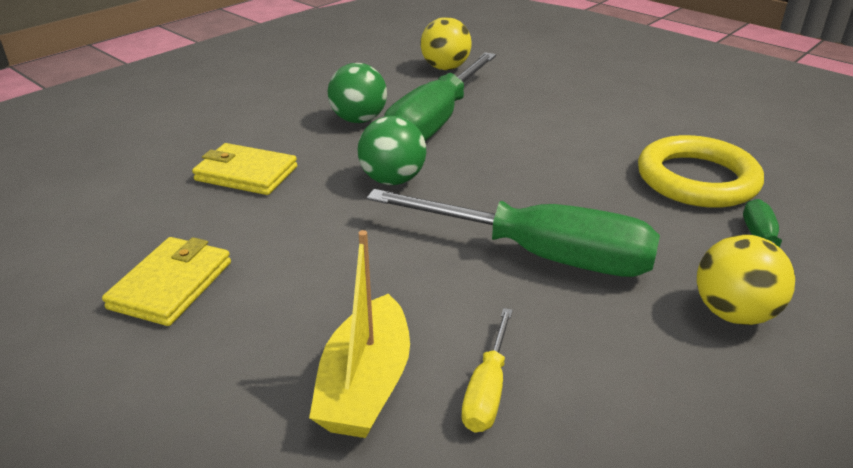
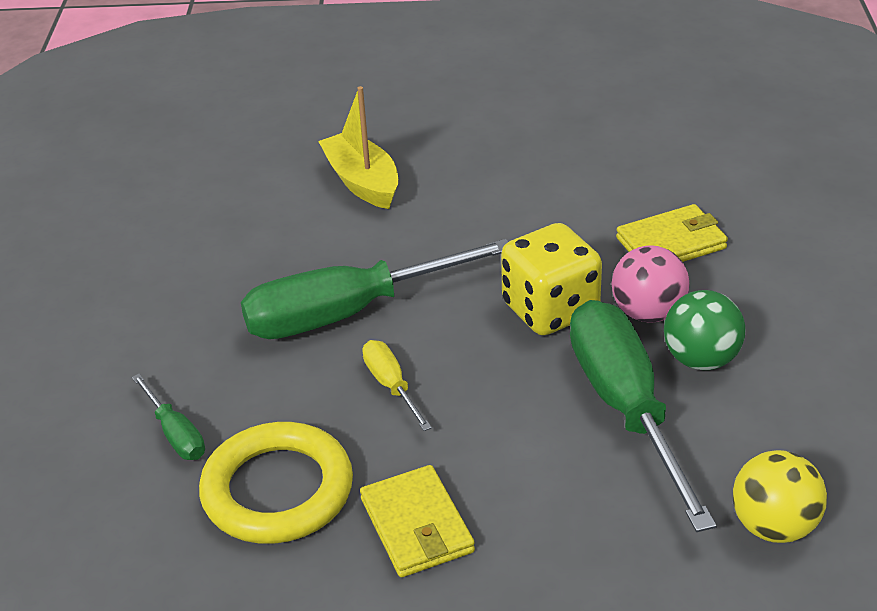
camera: 140 degrees right, 5 degrees up
(171, 285) = (553, 158): yellow wallet -> yellow wallet (416, 526)
(340, 149) = (648, 313): none -> pink ball
(392, 180) = (550, 310): green ball -> yellow dice
(487, 390) = (294, 215): yellow screwdriver -> yellow screwdriver (391, 385)
(733, 313) = (172, 347): yellow ball -> none

